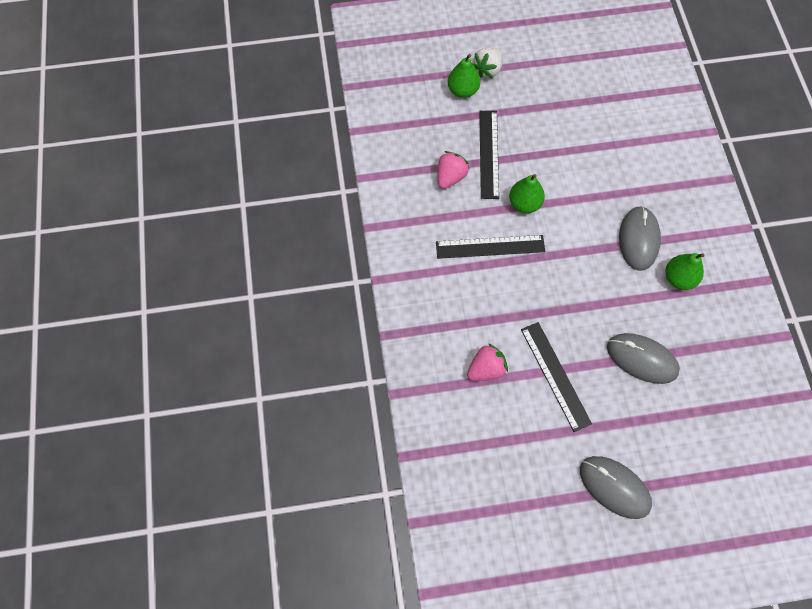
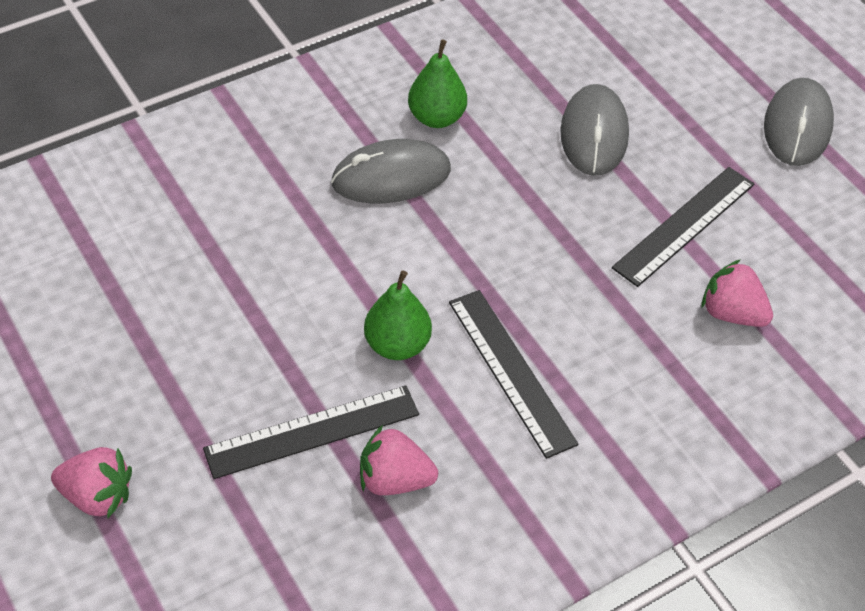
camera: 115 degrees left, 15 degrees down
(463, 90) = (170, 526): green pear -> none
(488, 70) = (97, 496): white strawberry -> pink strawberry

